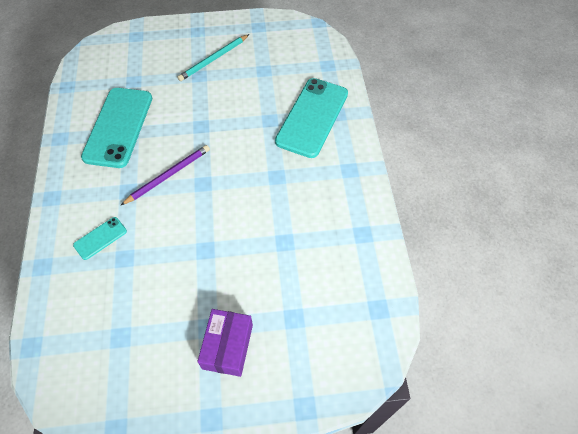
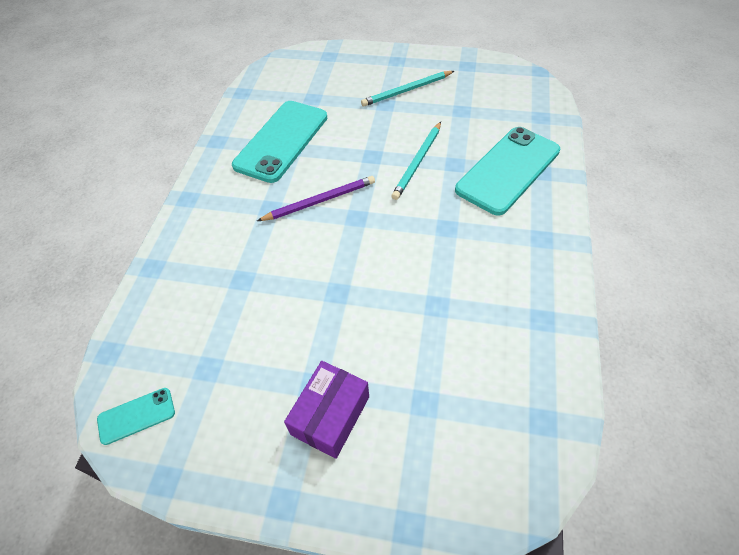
camera: 20 degrees right, 5 degrees down
(100, 238) = (223, 252): turquoise phone -> turquoise phone (136, 416)
(240, 124) = (418, 162): none -> turquoise pencil

